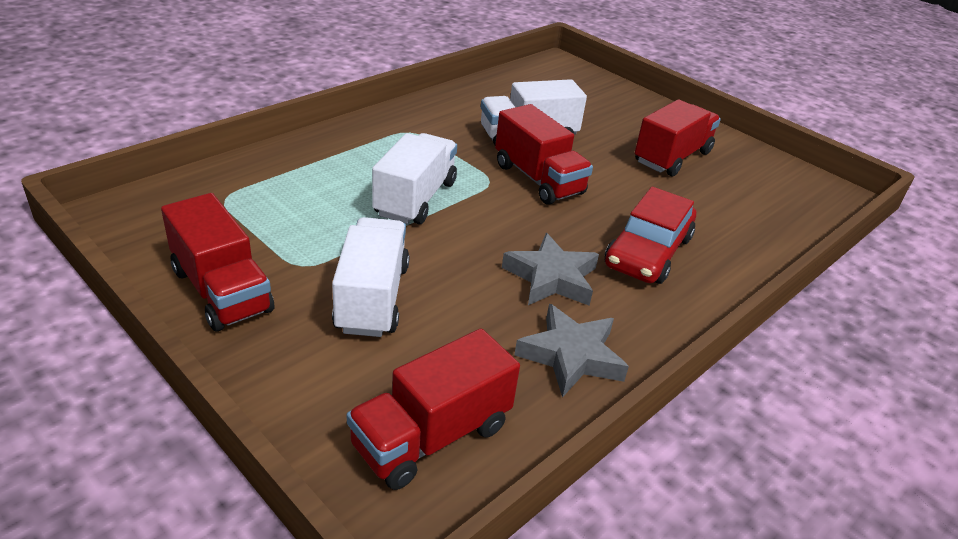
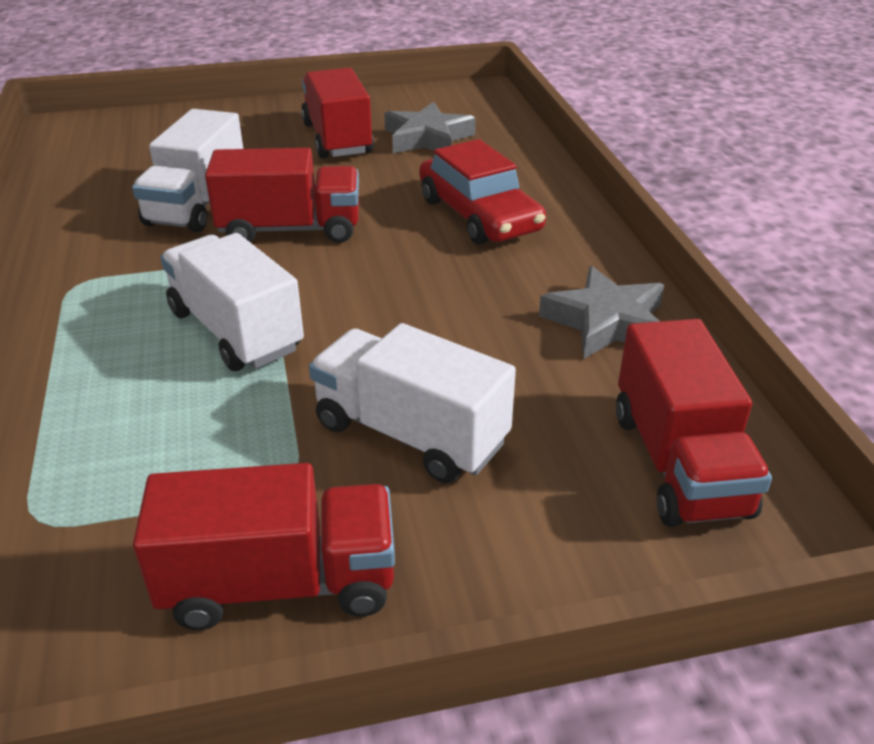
camera: 55 degrees left, 0 degrees up
(551, 278) = (475, 288): grey star -> grey star (427, 138)

